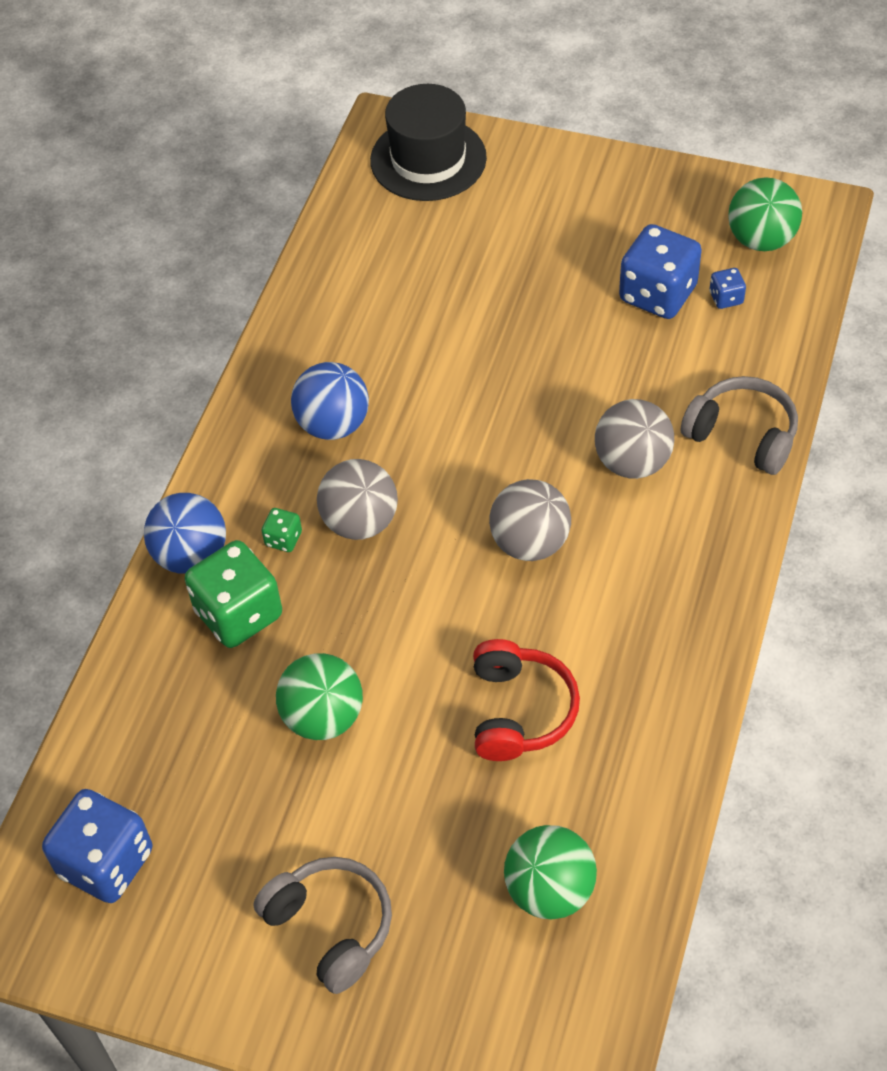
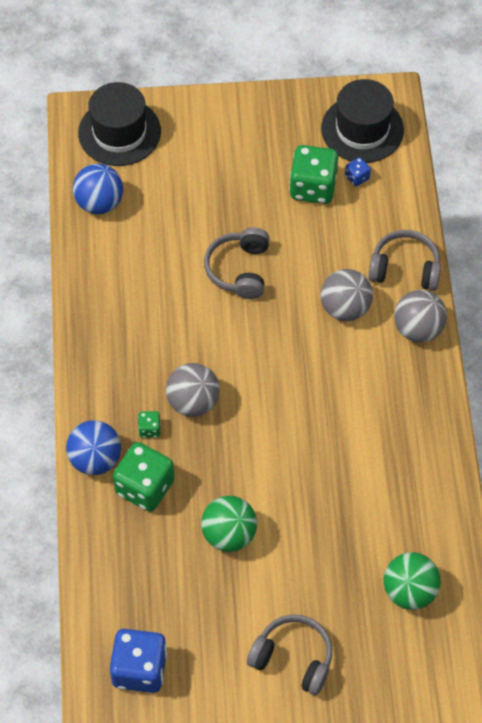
camera: 25 degrees left, 5 degrees up
(333, 424) = (145, 342): blue ball -> blue ball (99, 203)
(506, 370) = (239, 270): none -> grey headphones
(519, 711) = (345, 490): red headphones -> none
(530, 542) = (305, 381): grey ball -> grey ball (418, 329)
(657, 294) = (313, 187): blue dice -> green dice
(761, 239) = (362, 129): green ball -> black hat

